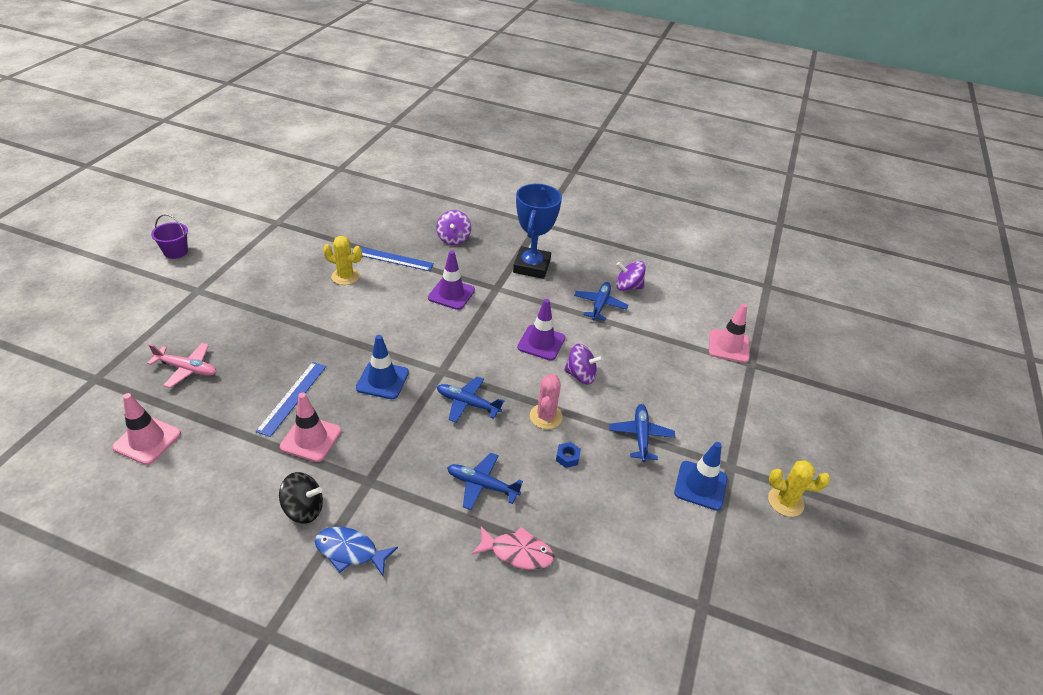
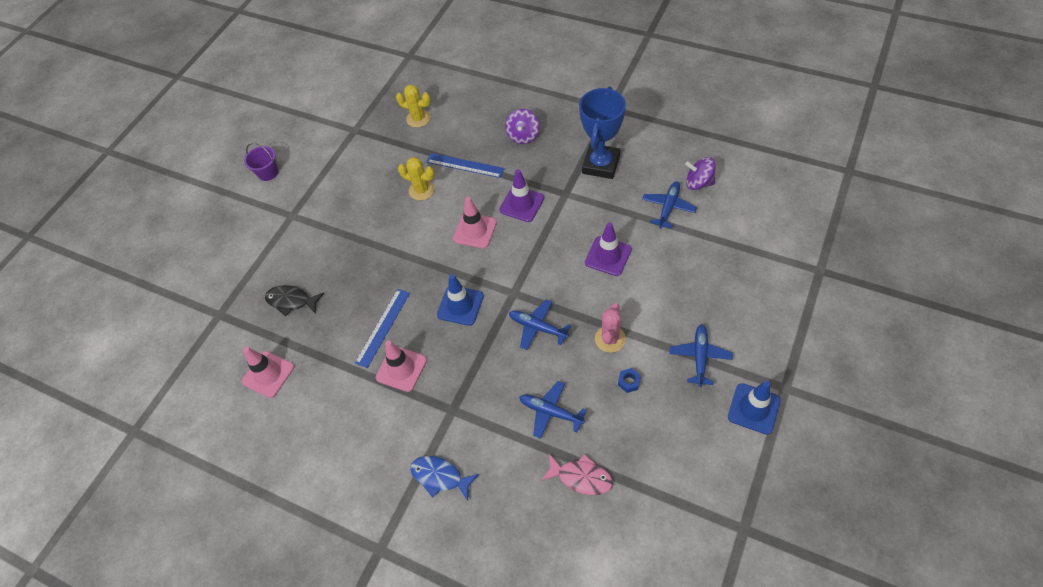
camera: 15 degrees right, 15 degrees up
(186, 369) = (291, 301): pink plane -> black fish
(304, 509) = (400, 437): black spinning top -> none
(581, 375) = (645, 292): purple spinning top -> none
(728, 346) = (798, 250): pink traffic cone -> pink traffic cone (475, 231)
(785, 501) = (835, 424): yellow cactus -> yellow cactus (418, 118)

